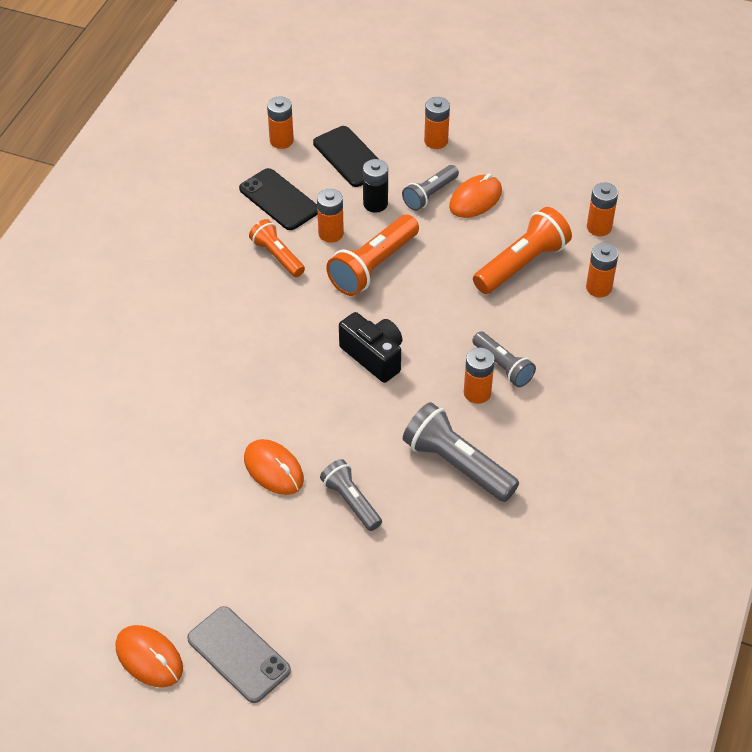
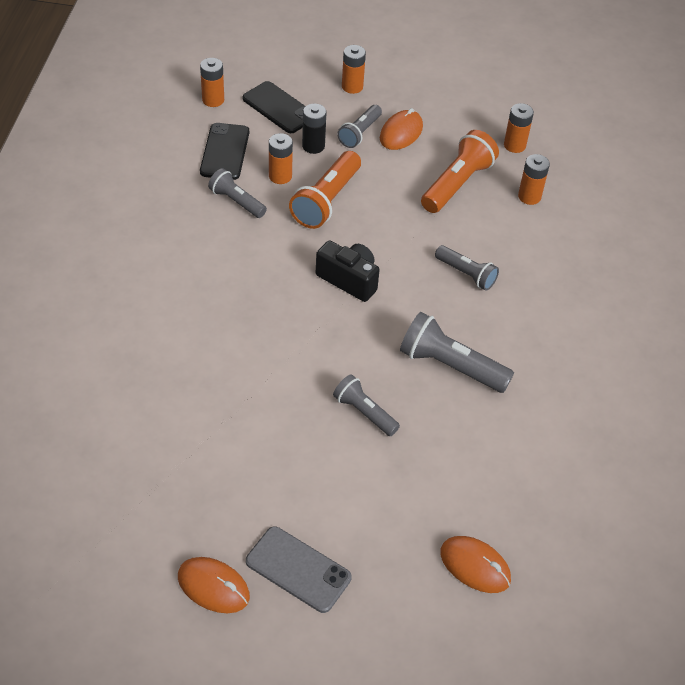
camera: 15 degrees left, 0 degrees up
(274, 469) = (285, 393): orange mouse -> orange mouse (475, 566)
(277, 256) = (236, 201): orange flashlight -> grey flashlight
(279, 200) = (225, 152): black phone -> black phone turned 60 degrees clockwise
(477, 393) = (450, 300): orange battery -> none

